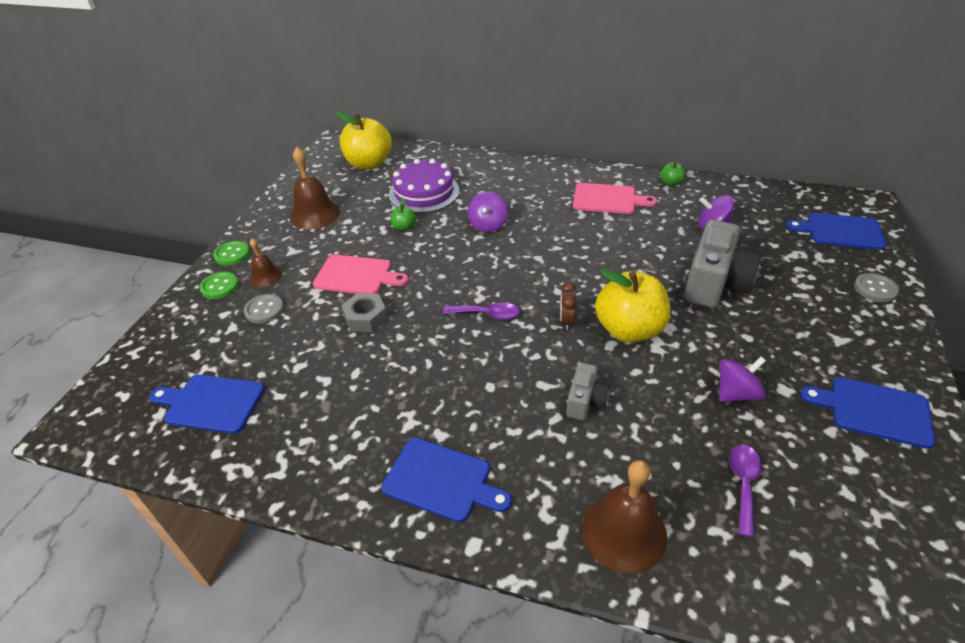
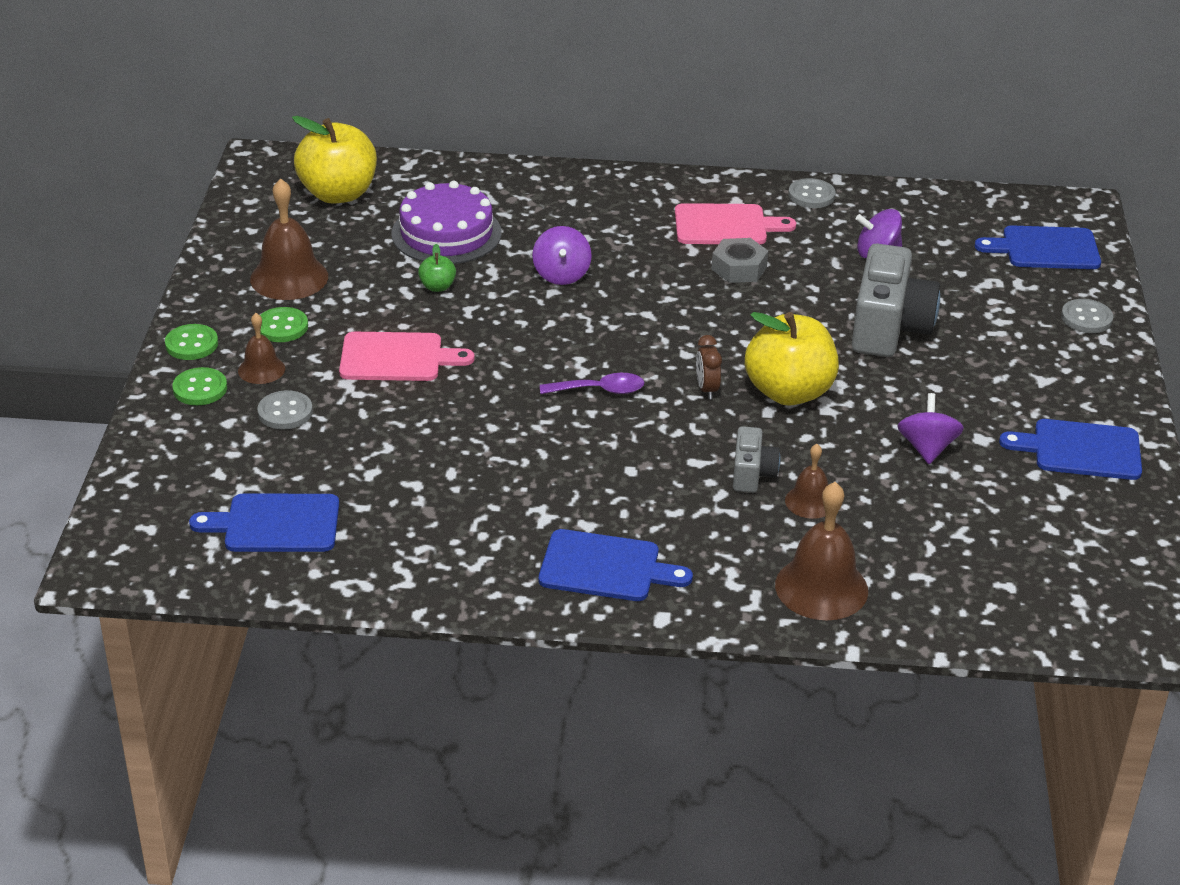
camera: 15 degrees left, 5 degrees down
(294, 247) = (282, 327): none -> green button
(366, 318) = (435, 409): grey nut -> grey nut (739, 268)
(629, 435) = (810, 502): none -> brown bell
(671, 183) = (811, 195): green apple -> grey button
(736, 393) = (927, 448): purple spinning top -> purple spinning top turned 45 degrees counterclockwise
(743, 484) = (942, 533): purple spoon -> none

